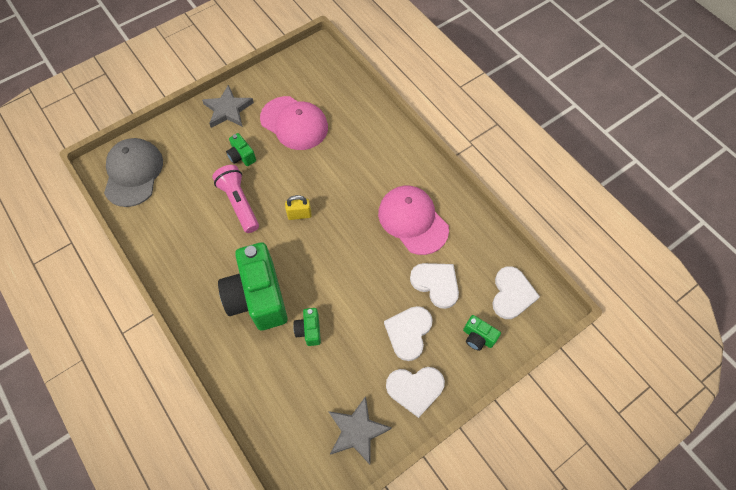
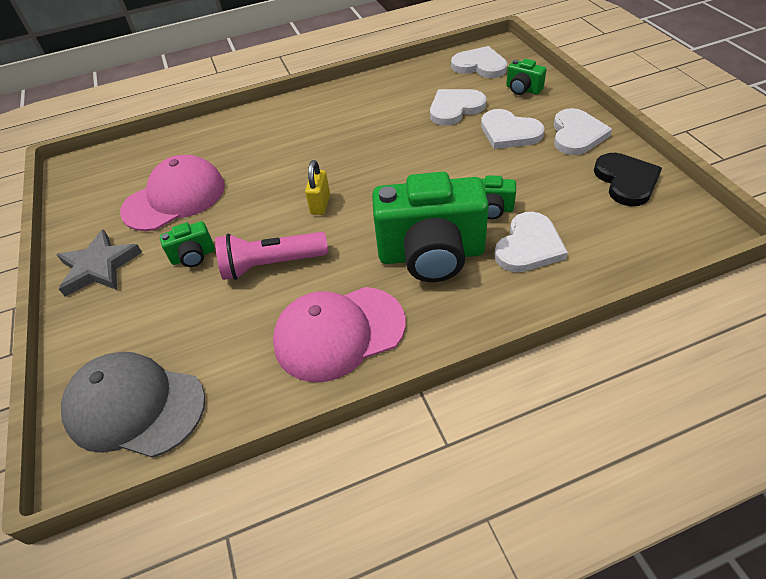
camera: 70 degrees left, 15 degrees down
(273, 361) = (529, 246): none -> white heart
(357, 431) = (626, 181): grey star -> black heart
(412, 220) = (371, 116): pink cap -> pink cap (339, 333)
(478, 337) = (523, 90): green camera -> green camera turned 75 degrees clockwise

